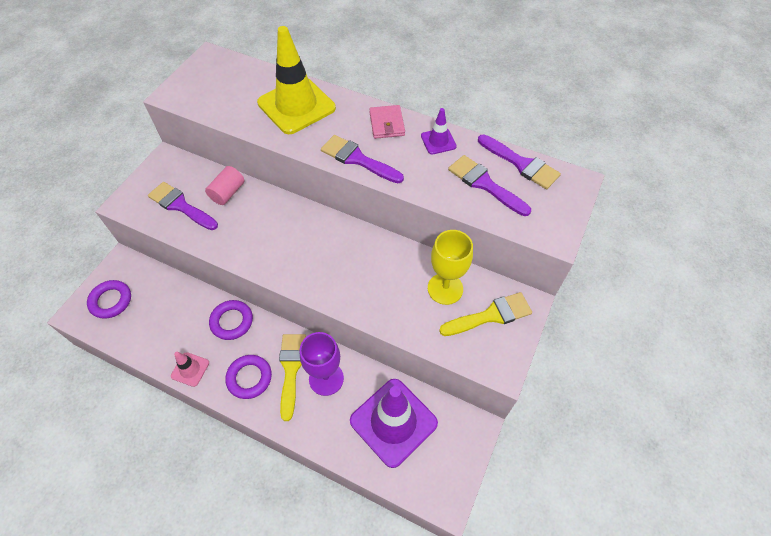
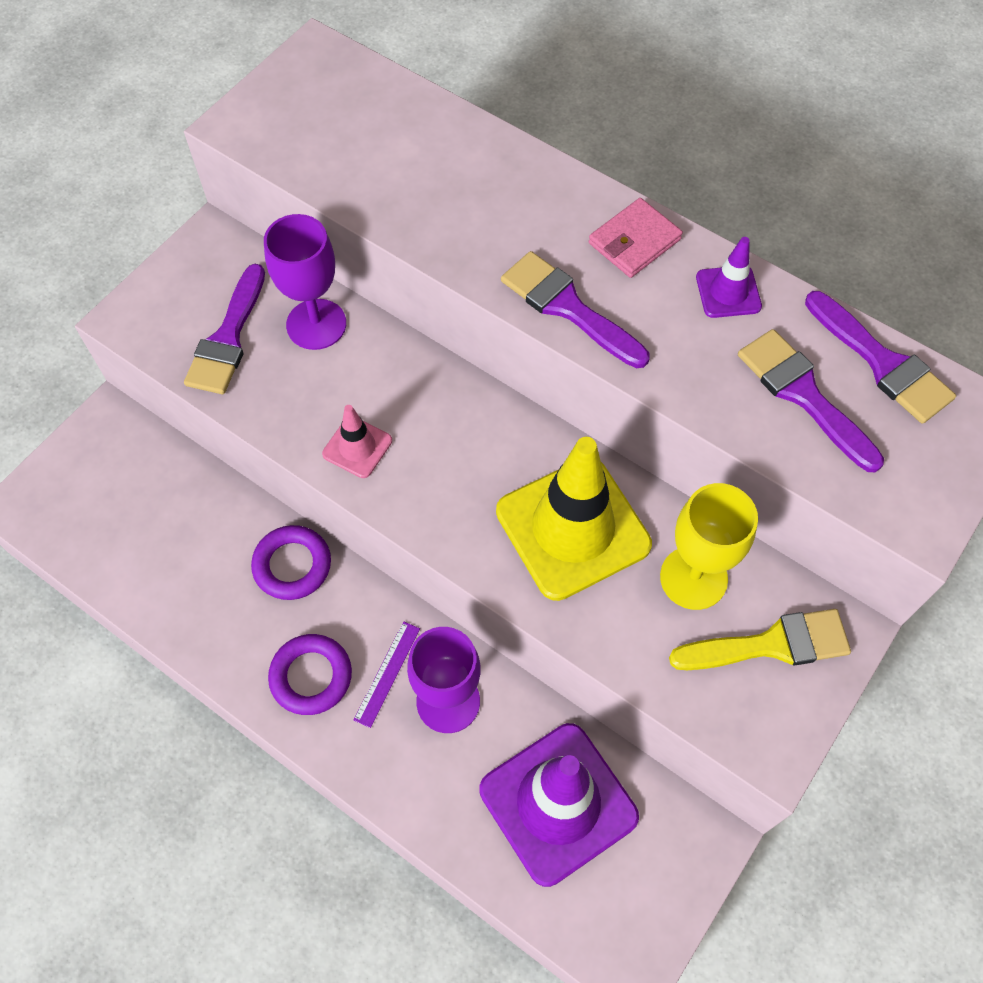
camera: 10 degrees right, 5 degrees up
(111, 301) = (83, 491): purple ring -> none
(181, 206) = (228, 338): purple brush -> purple brush turned 120 degrees counterclockwise
(190, 369) = (208, 642): pink traffic cone -> pink traffic cone (357, 447)
(228, 193) = (316, 324): pink cylinder -> purple goblet
(291, 369) = (387, 673): yellow brush -> purple ruler
(296, 106) = (467, 179): yellow traffic cone -> yellow traffic cone (573, 528)
(387, 124) = (634, 241): pink wallet -> pink wallet turned 45 degrees clockwise

